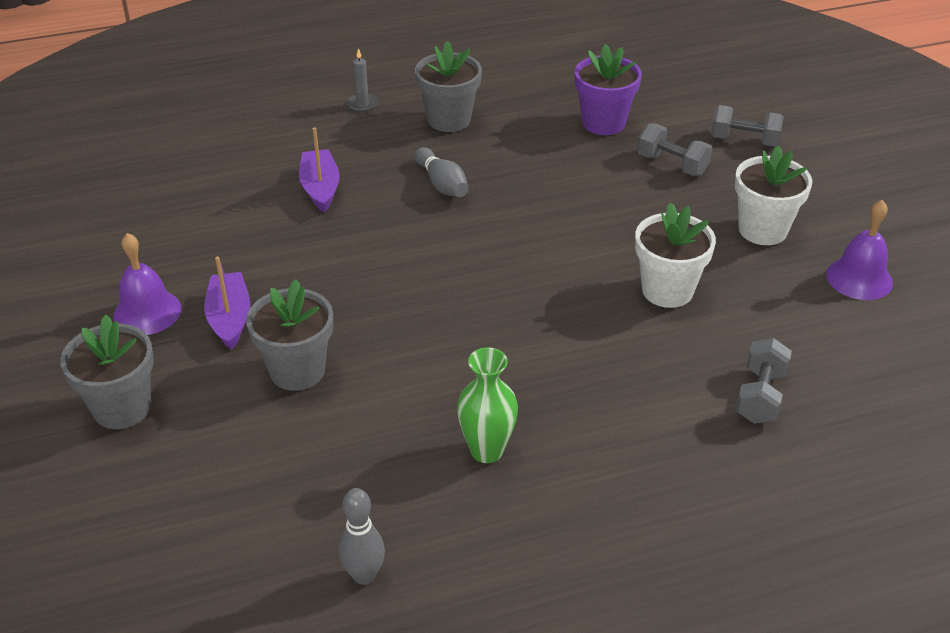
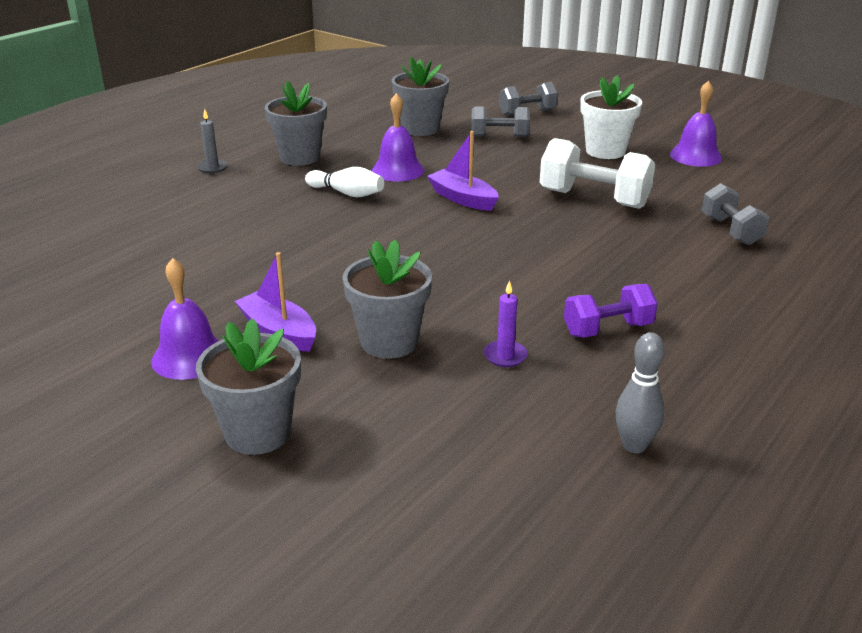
camera: 35 degrees left, 10 degrees down
(320, 188) = (246, 225): purple boat -> purple boat (463, 199)
(369, 432) = (505, 356): none -> purple candle
(442, 184) = (347, 193): grey bowling pin -> white bowling pin
(487, 450) = (608, 329): green vase -> purple dumbbell
(519, 172) = (398, 170): none -> purple bell
(603, 123) = (420, 129): purple flower pot -> grey flower pot
(667, 290) = (594, 199): white flower pot -> white dumbbell

